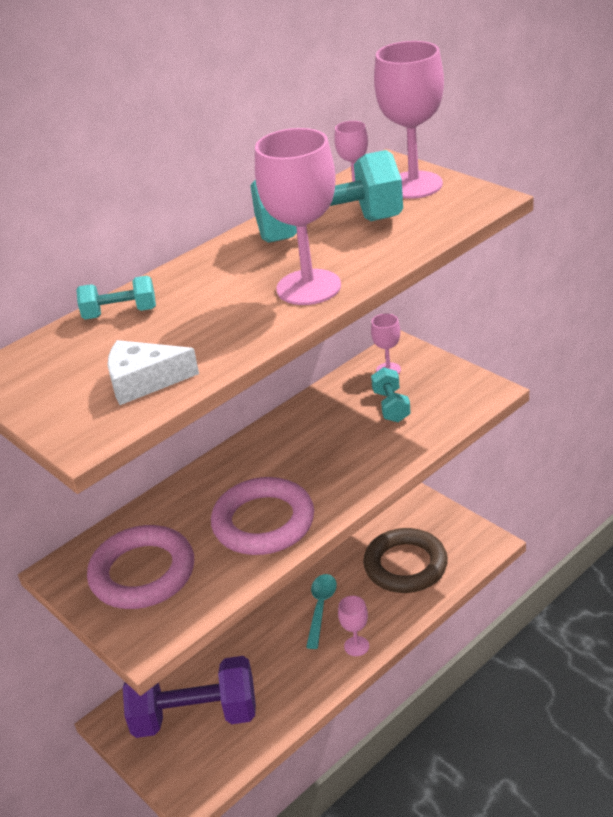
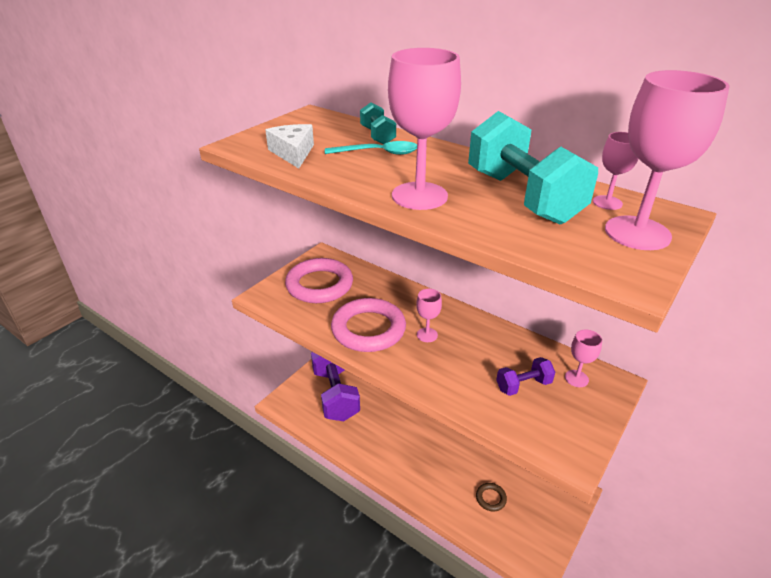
camera: 75 degrees right, 0 degrees up
(321, 608) = (434, 446): turquoise spoon -> turquoise spoon (378, 153)
(356, 646) = (401, 473): pink goblet -> pink goblet (427, 335)
(391, 406) = (523, 385): turquoise dumbbell -> purple dumbbell
(405, 565) = (490, 498): brown ring -> brown ring, size x0.44

